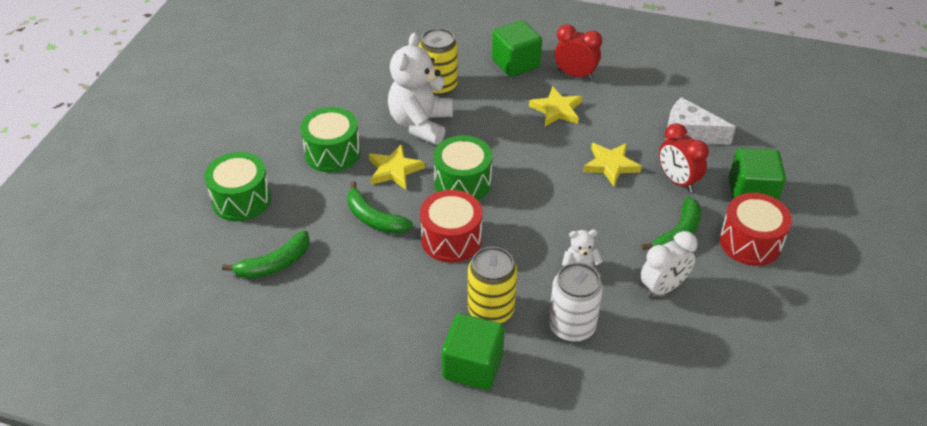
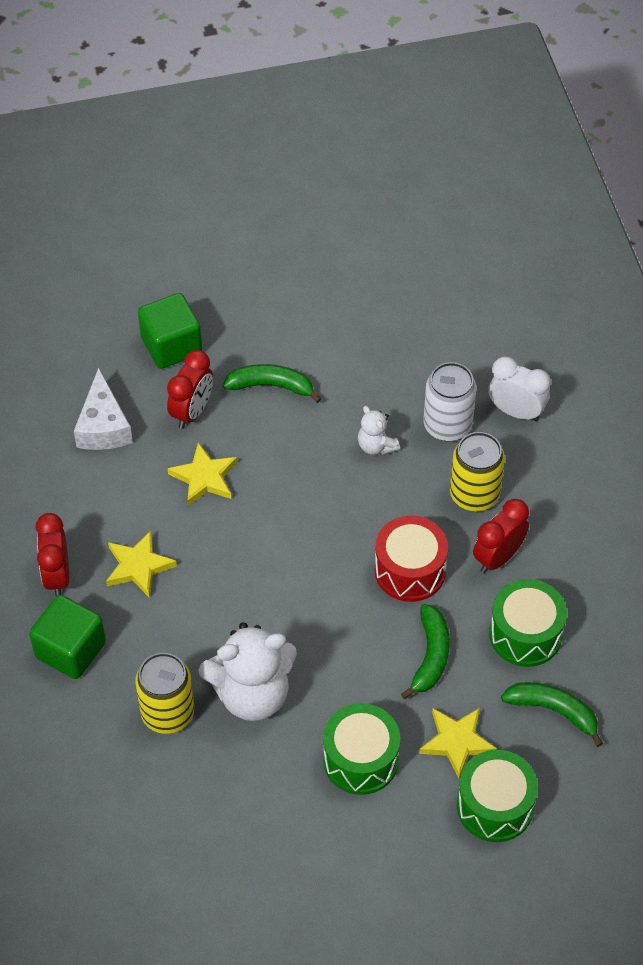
camera: 120 degrees left, 10 degrees up
(394, 170) = (346, 678): yellow star -> yellow star (456, 742)
(422, 296) = (498, 557): none -> red clock
(463, 182) = (321, 601): green drum -> green drum (525, 634)
(473, 366) = (545, 479): green cube -> none
(662, 288) = (352, 375): white clock -> white clock (516, 412)
(750, 242) = (245, 328): red drum -> none

